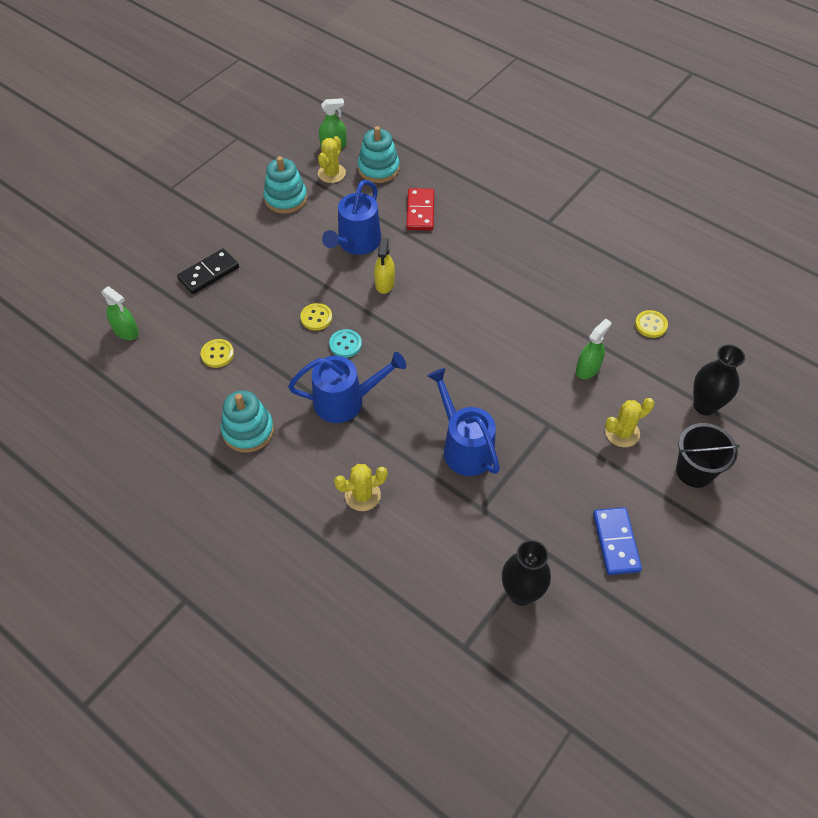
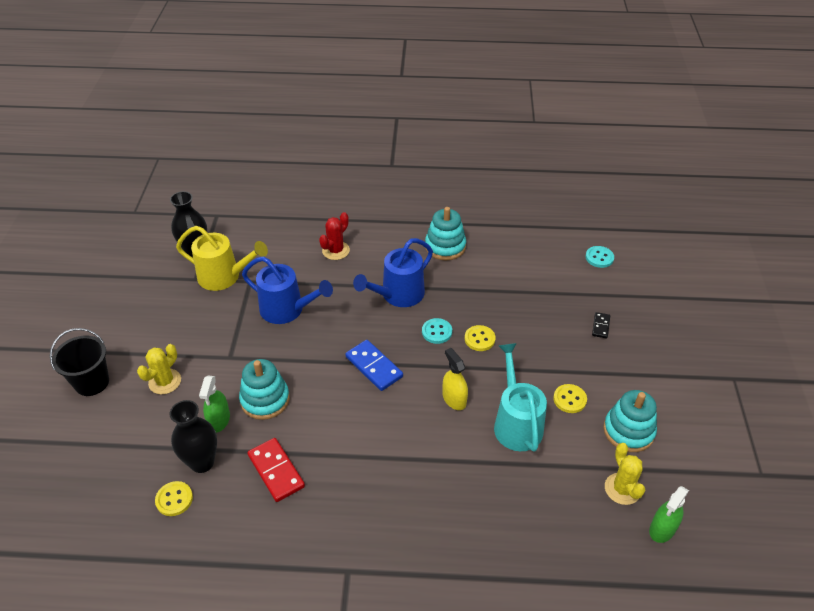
camera: 145 degrees right, 10 degrees down
(126, 331) = (599, 258): green spray bottle -> turquoise button
(209, 273) = (601, 326): black domino -> black domino, size x0.55
(217, 354) = (520, 277): yellow button -> yellow button (569, 399)
(356, 243) = (516, 423): blue watering can -> turquoise watering can
(362, 495) = (336, 250): yellow cactus -> red cactus
(378, 169) = (584, 527): turquoise stacking toy -> turquoise stacking toy (265, 400)
(420, 211) = (492, 497): red domino -> red domino (276, 471)
(506, 532) = (224, 277): none -> yellow watering can
(615, 542) = (141, 307): blue domino -> blue domino (374, 367)
(705, 405) = (95, 443): black vase -> black vase (202, 462)

